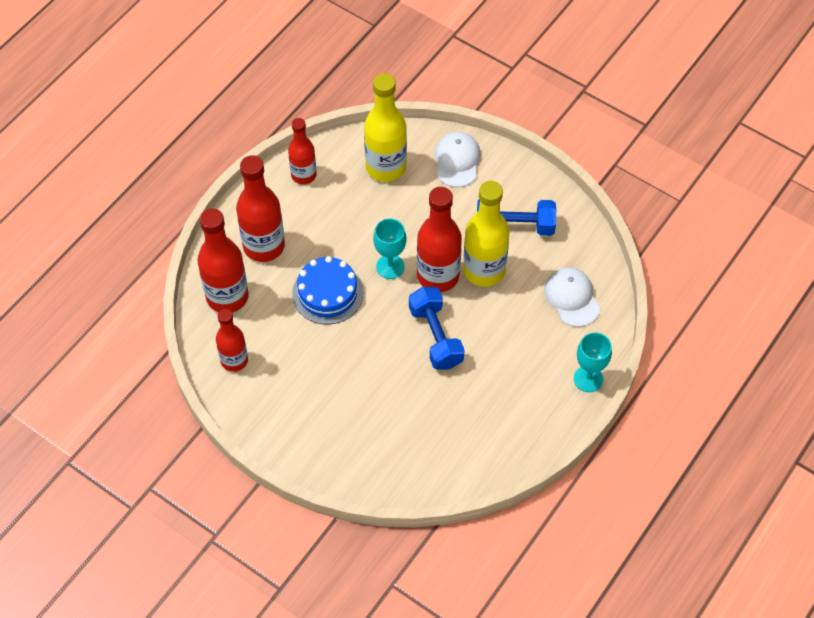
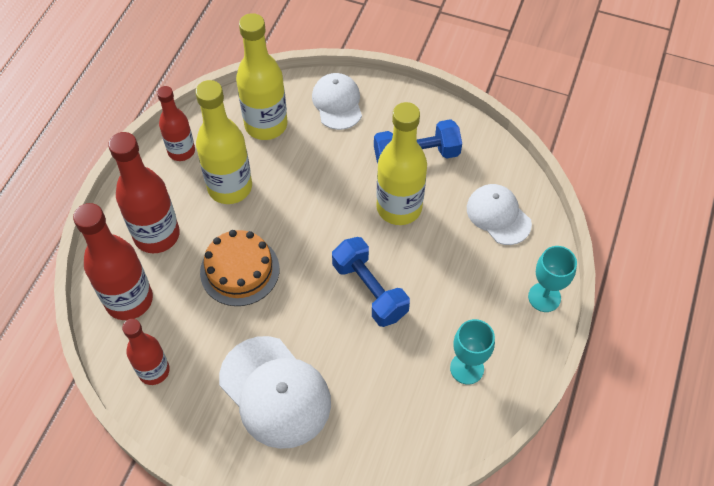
camera: 15 degrees left, 0 degrees up
(327, 293) = (239, 270): blue cake -> orange cake
(330, 401) = (275, 392): none -> white cap
(338, 218) = (230, 187): none -> yellow bottle
(390, 266) = (299, 226): turquoise goblet -> turquoise goblet (467, 368)
(438, 276) = (353, 224): red bottle -> none

